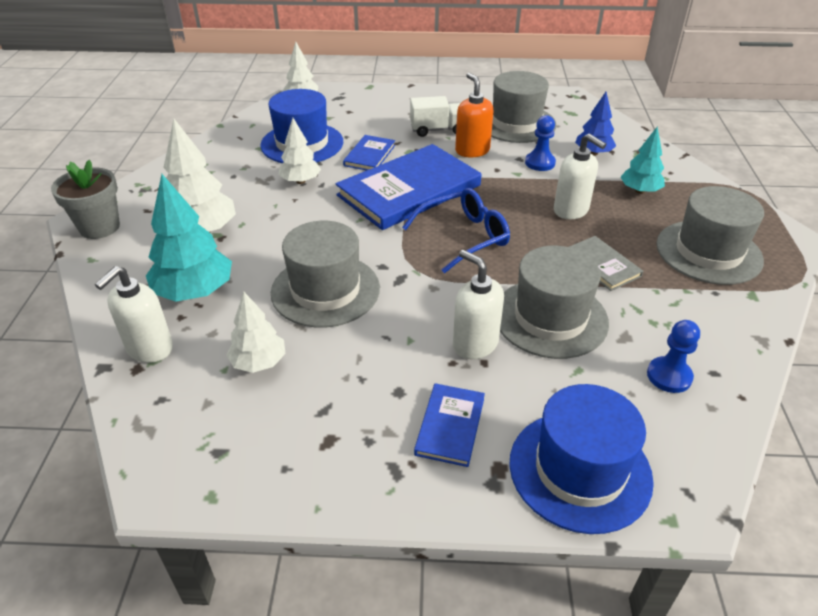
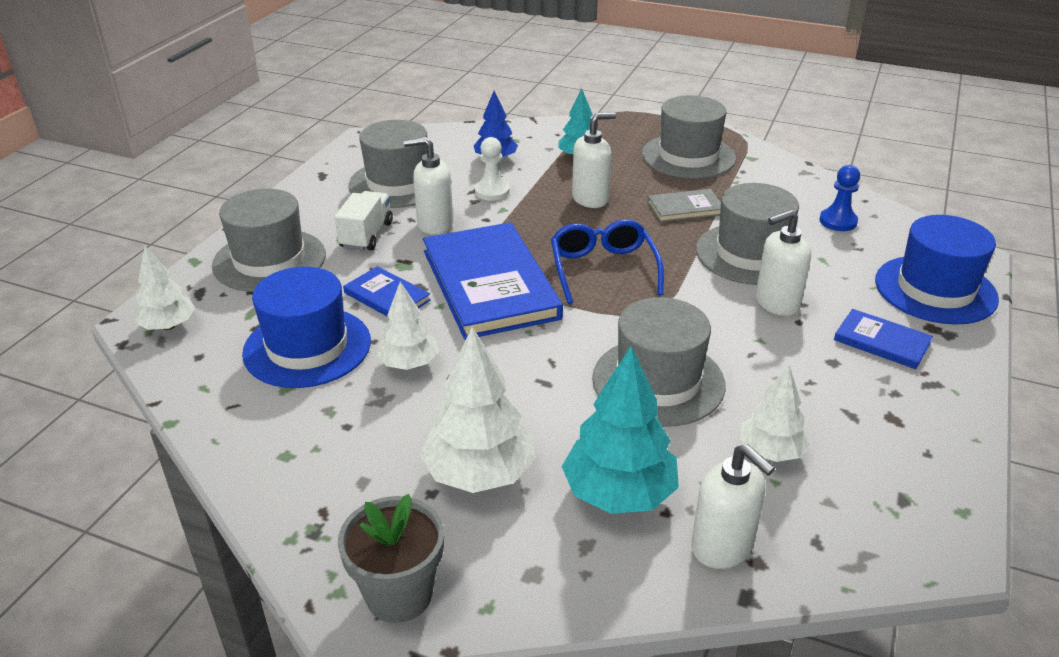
camera: 70 degrees left, 5 degrees down
(385, 107) = (269, 260): none -> grey hat
(472, 151) = (434, 224): orange soap dispenser -> white soap dispenser
(540, 163) = (492, 191): blue pawn -> white pawn

